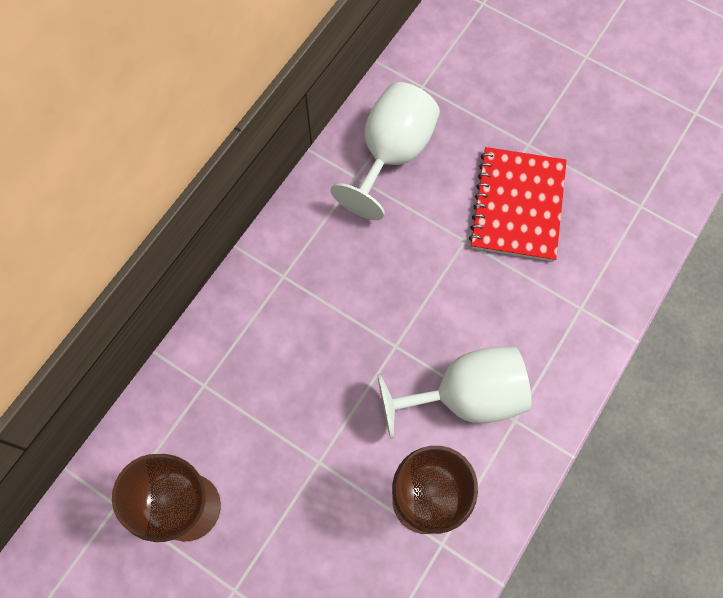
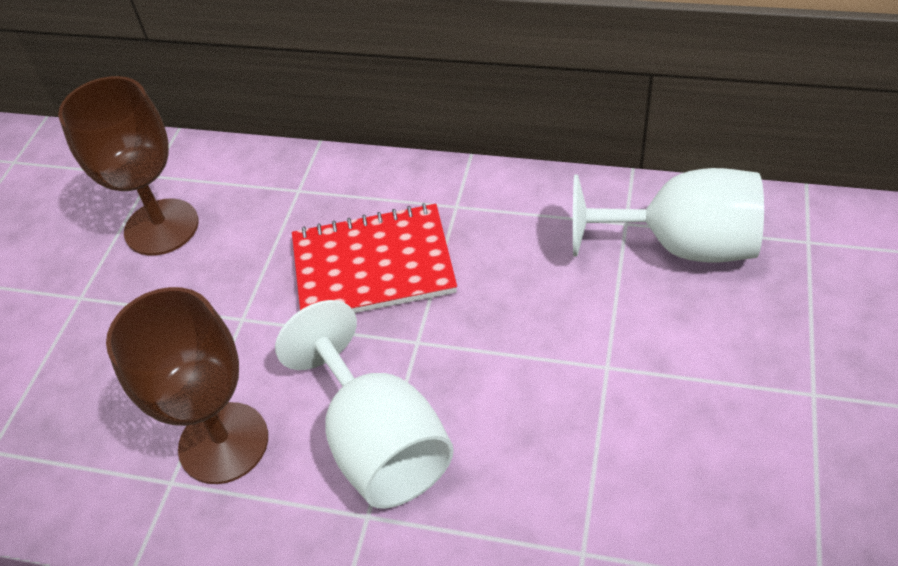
camera: 75 degrees right, 20 degrees down
(517, 205) = (701, 412): red notebook -> red notebook (373, 266)

